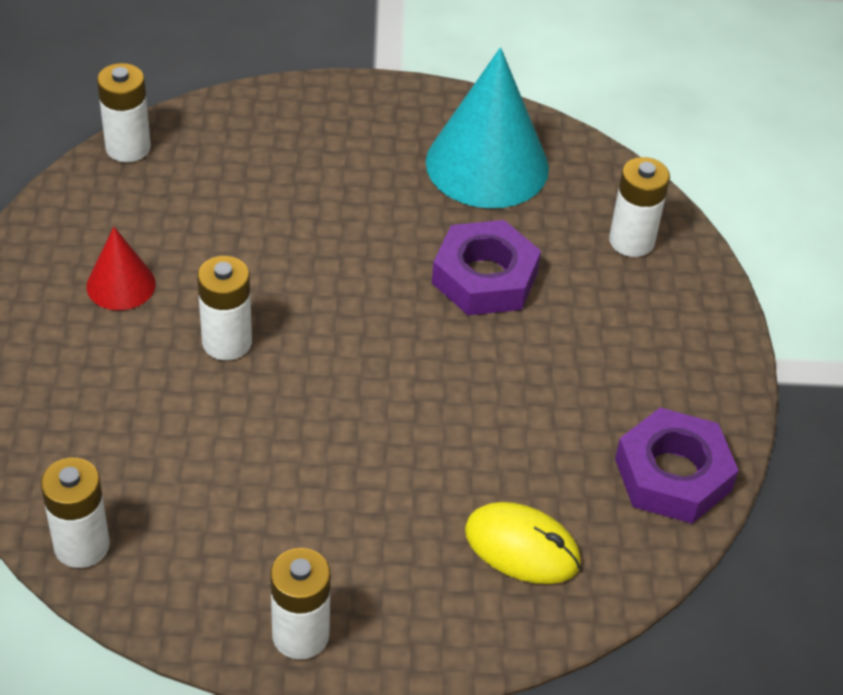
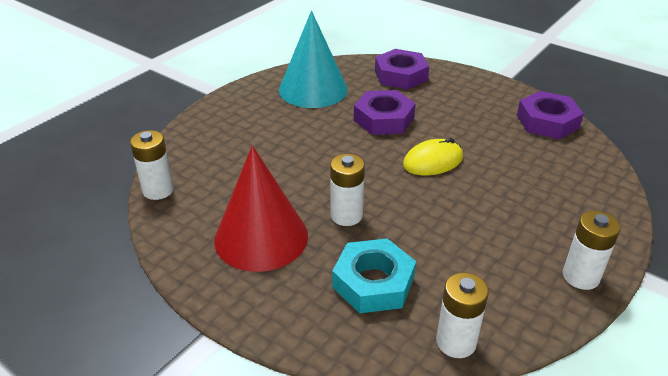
camera: 50 degrees left, 10 degrees down
(121, 285) = (261, 237): red cone -> red cone, size x1.96
(123, 426) = (373, 282): none -> turquoise nut
(522, 547) = (564, 179): yellow mouse -> yellow mouse (433, 161)
(631, 241) = (401, 75): white battery -> purple nut

